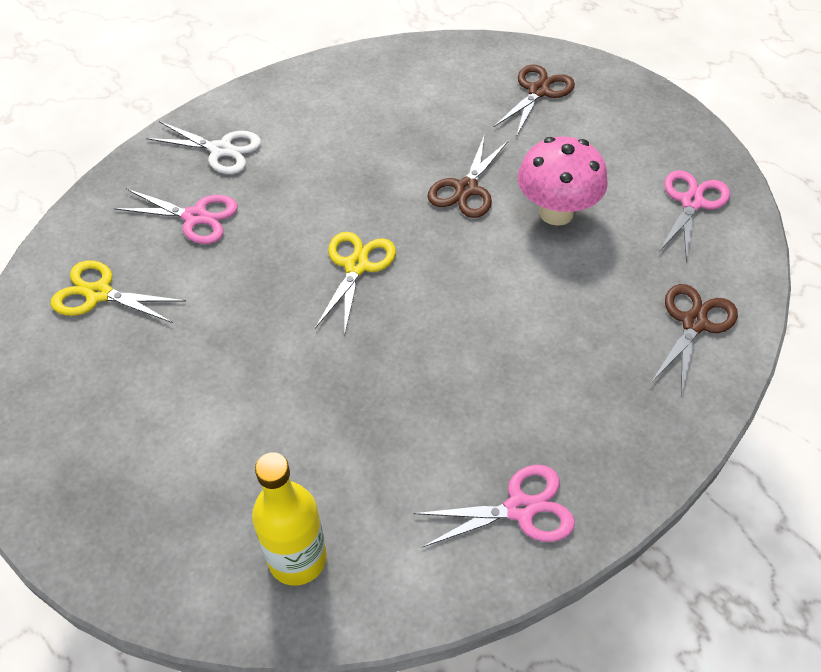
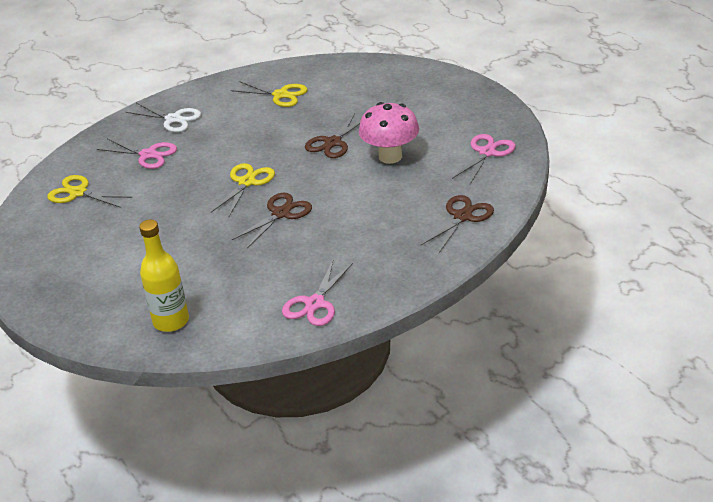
camera: 10 degrees right, 15 degrees down
(369, 104) = (280, 95): none -> yellow scissors
(520, 509) = (315, 303): pink scissors -> pink scissors turned 120 degrees clockwise
(538, 91) = (401, 89): brown scissors -> brown scissors (281, 213)

